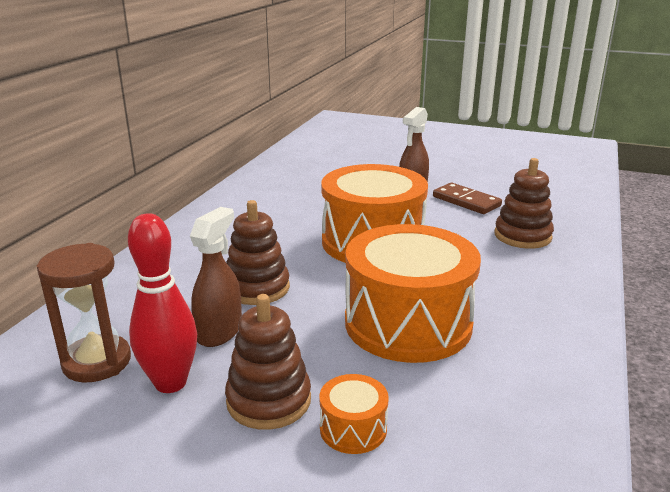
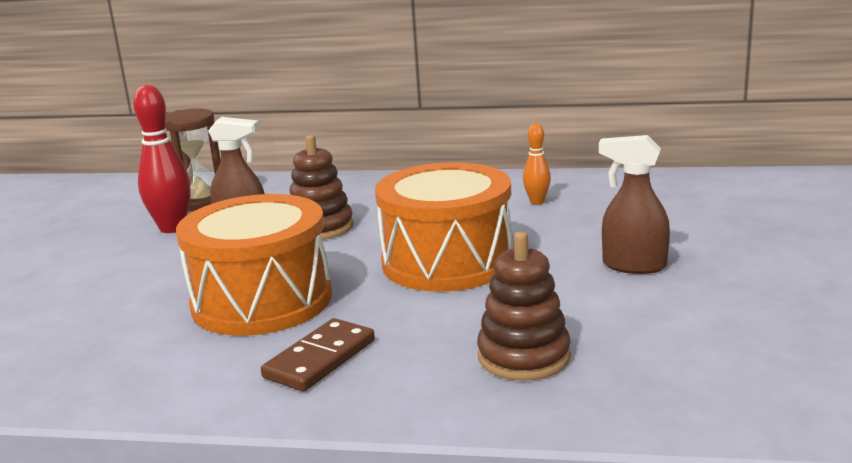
camera: 80 degrees right, 5 degrees down
(269, 400) = (144, 262): brown stacking toy -> none
(281, 200) = (537, 202): none -> orange bowling pin
(353, 429) = (101, 297): orange drum -> none
(466, 201) = (630, 306): brown domino -> brown domino (320, 359)

